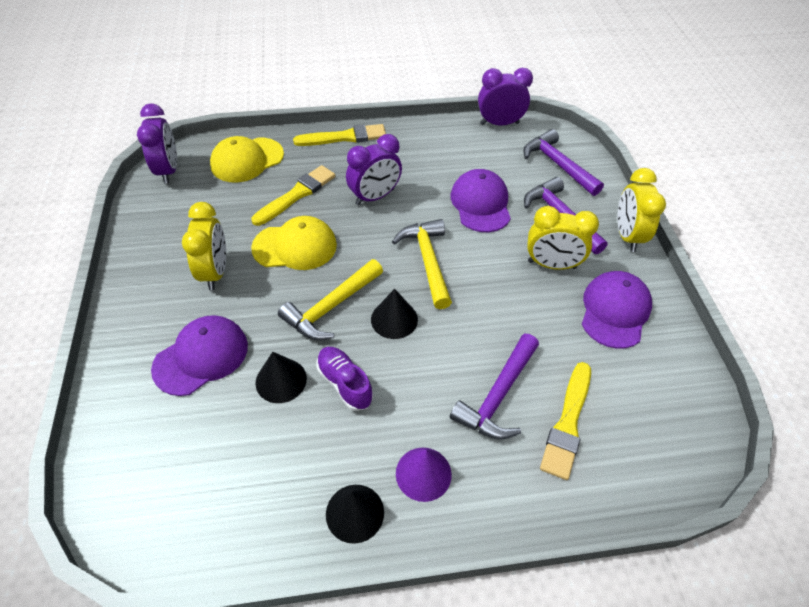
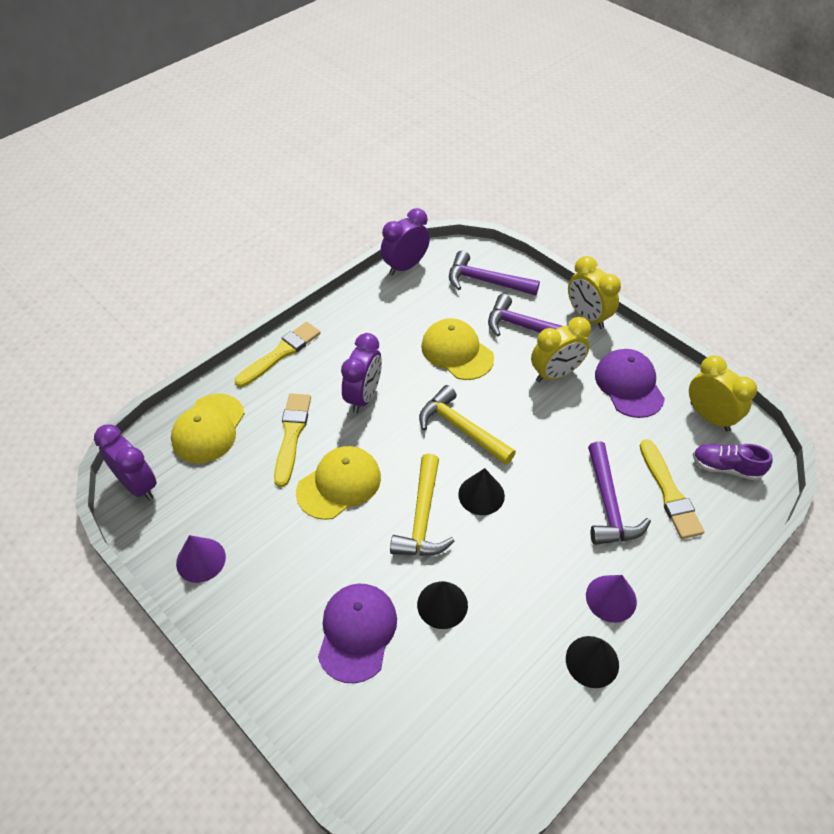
camera: 35 degrees left, 0 degrees up
(155, 240) = (201, 560): none -> purple cone
(215, 272) = (291, 552): yellow clock -> yellow clock (709, 417)
(345, 383) = (493, 572): purple shoe -> purple shoe (726, 467)
(480, 204) = (457, 352): purple cap -> yellow cap

